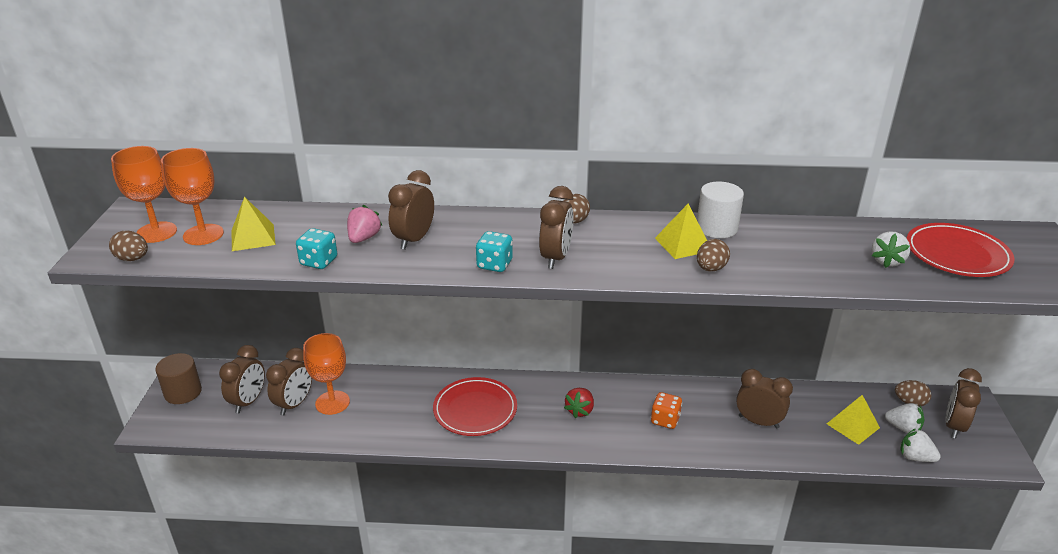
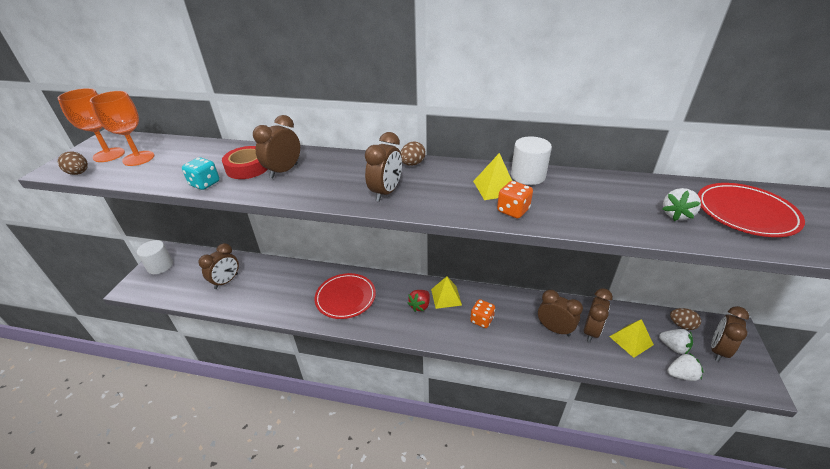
camera: 10 degrees right, 5 degrees up
(183, 392) = (160, 266): brown cylinder -> white cylinder
(248, 401) = (198, 276): brown clock -> brown clock (591, 331)
(253, 237) = (170, 162): yellow pyramid -> yellow pyramid (446, 297)
(332, 402) = (251, 283): orange goblet -> none
(364, 238) = (248, 168): pink strawberry -> red tape
(494, 265) = (335, 195): turquoise dice -> none
(710, 268) = (513, 210): brown egg -> orange dice
(915, 457) = (681, 375): white strawberry -> white strawberry turned 135 degrees clockwise

